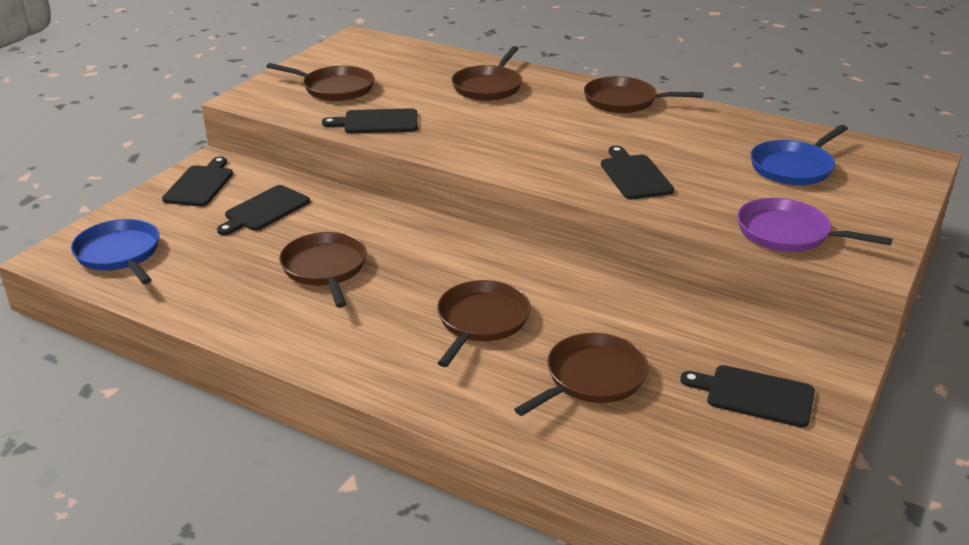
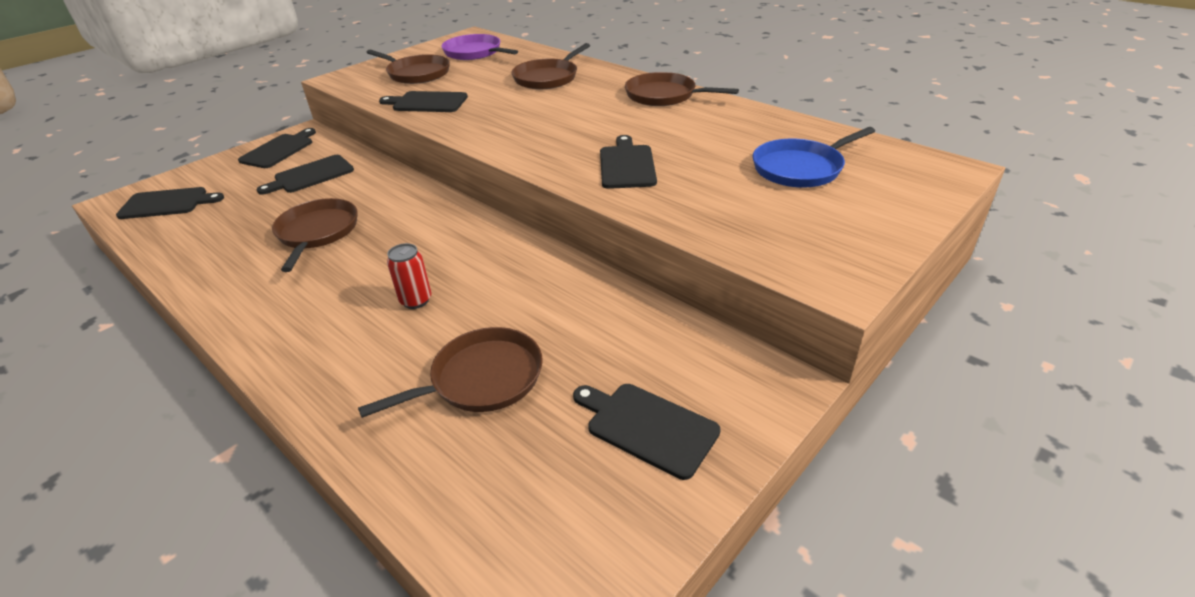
camera: 15 degrees right, 5 degrees up
(120, 254) = (167, 203): blue pan -> black cutting board
(481, 321) = (416, 300): brown pan -> red can
(788, 233) = (754, 239): purple pan -> purple pan (475, 53)

